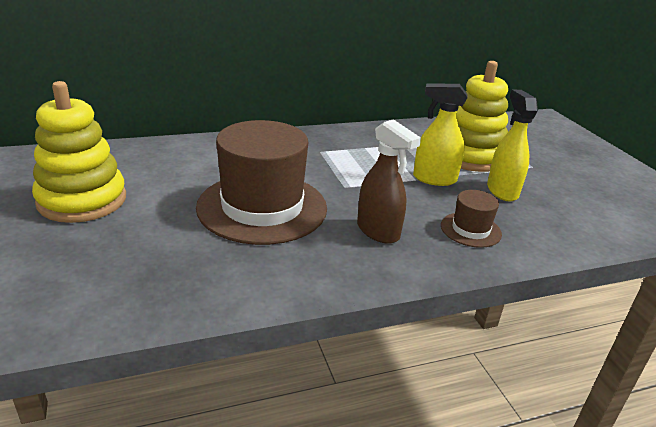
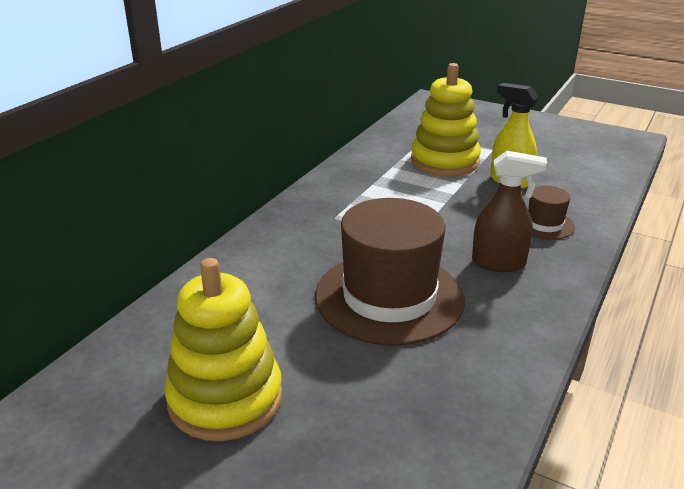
camera: 40 degrees left, 0 degrees up
(434, 179) = (455, 195): yellow spray bottle -> none

